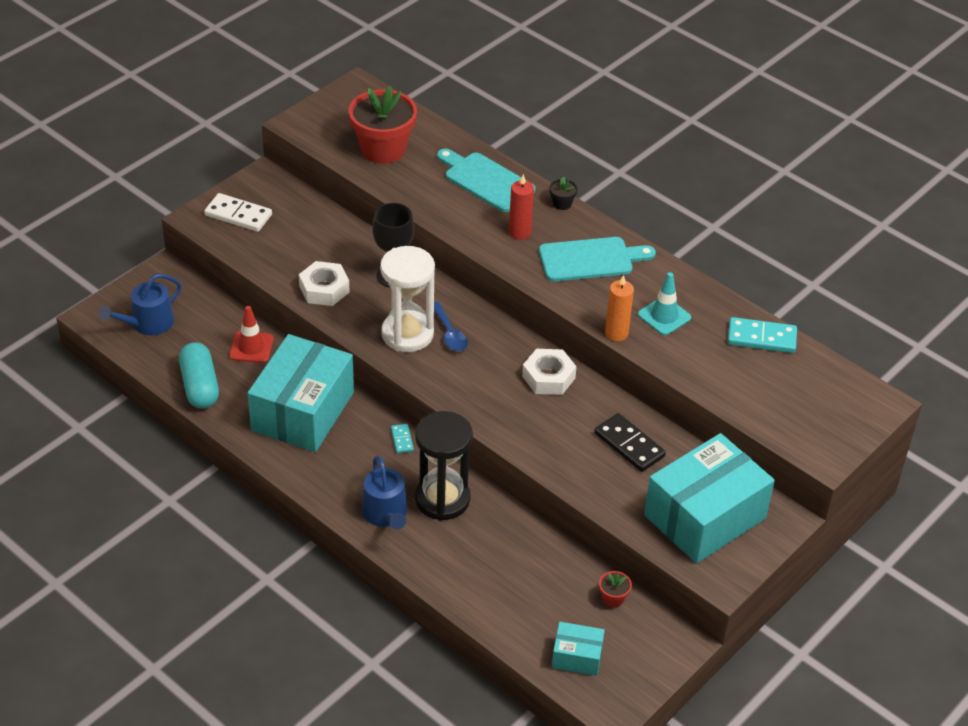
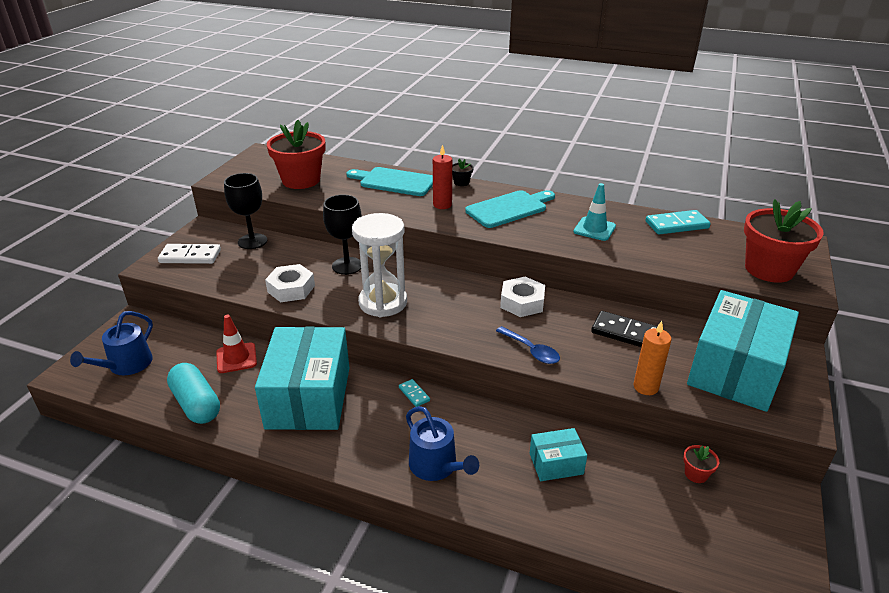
camera: 20 degrees left, 10 degrees down
(308, 212) = (252, 241): none -> black goblet
(442, 499) = (481, 434): black hourglass -> none
(450, 334) = (419, 293): blue spoon -> blue spoon (531, 350)
(577, 657) = (712, 547): turquoise box -> turquoise box (556, 463)
(616, 333) = (569, 248): orange candle -> orange candle (645, 387)
(808, 424) = (769, 269): none -> red flower pot

